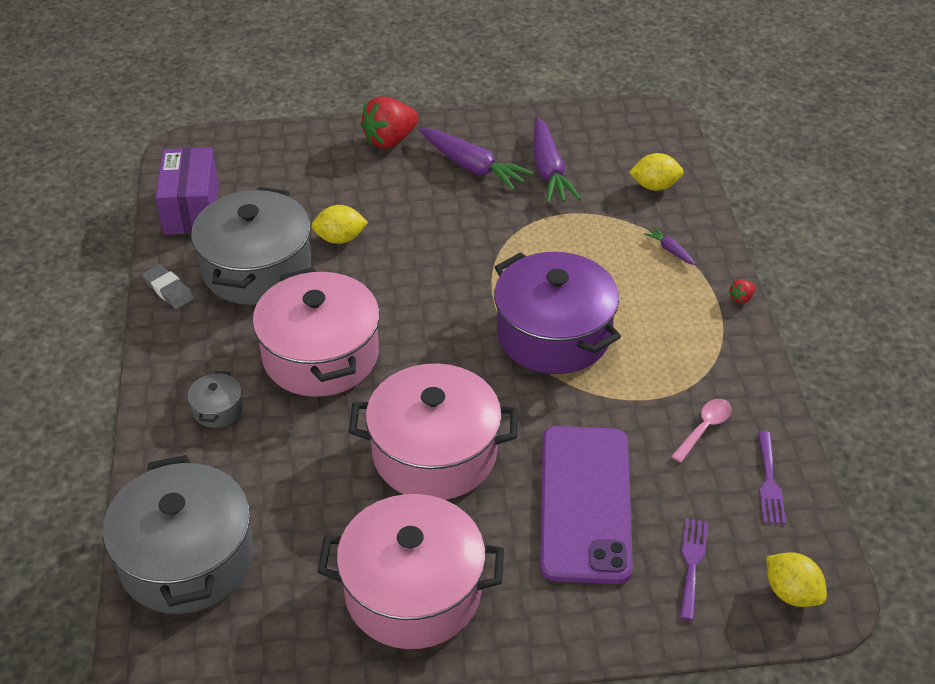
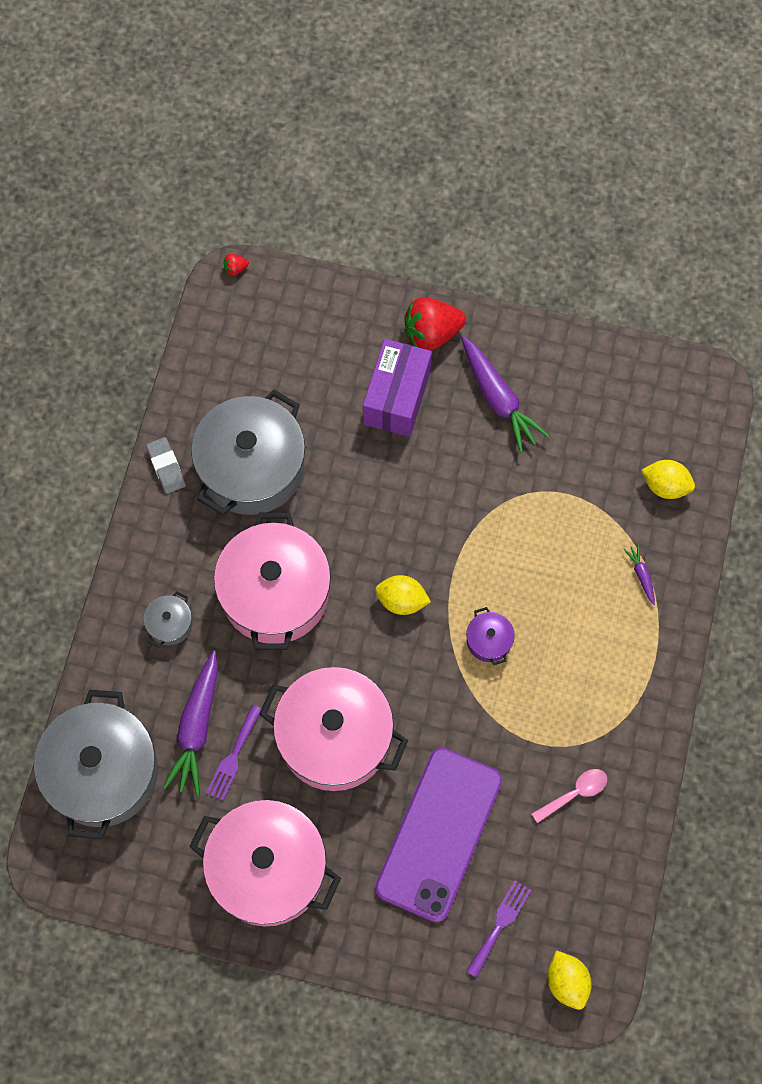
camera: 20 degrees right, 25 degrees up
(192, 209) = (215, 367): purple box -> purple box (397, 397)
(340, 239) = (339, 454): yellow lemon -> yellow lemon (401, 601)
(549, 170) = (571, 429): purple carrot -> purple carrot (197, 727)
(554, 334) = (489, 640): purple pot -> purple pot, size x0.42
(741, 298) = (679, 658): red strawberry -> red strawberry (235, 269)
(769, 482) = (603, 869): purple fork -> purple fork (233, 756)

